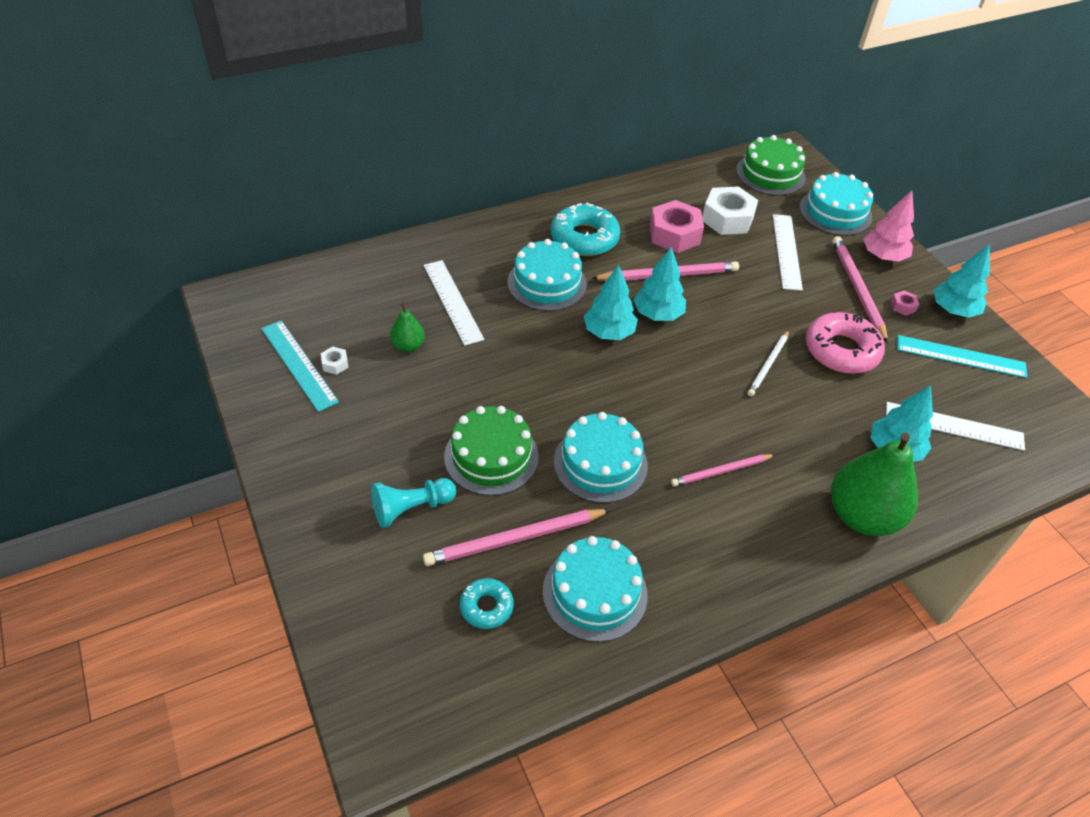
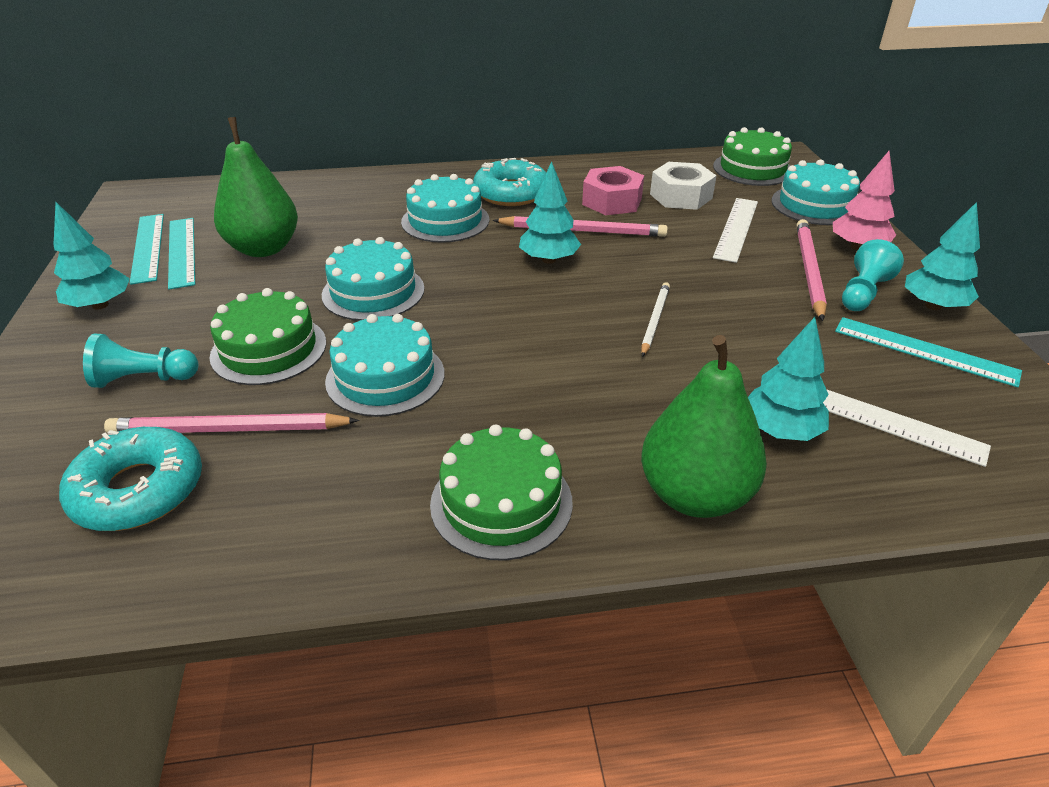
camera: 20 degrees right, 10 degrees down
(335, 364) = (181, 251): white nut -> turquoise ruler
(408, 346) = (264, 248): green pear -> green pear, size x2.08
(453, 301) = (337, 222): white ruler -> none
(486, 607) = (138, 490): turquoise donut -> turquoise donut, size x1.83
(595, 593) = (277, 504): turquoise cake -> turquoise cake (373, 292)
(609, 332) = (482, 267): turquoise tree -> turquoise tree (100, 305)
(721, 471) = (528, 411): pink pencil -> none
(744, 552) = (501, 502): none -> green cake
(768, 364) = (654, 320): white pencil -> white pencil turned 150 degrees clockwise
(841, 350) = (758, 321): pink donut -> none
(903, 306) = (863, 293): pink nut -> turquoise pawn

